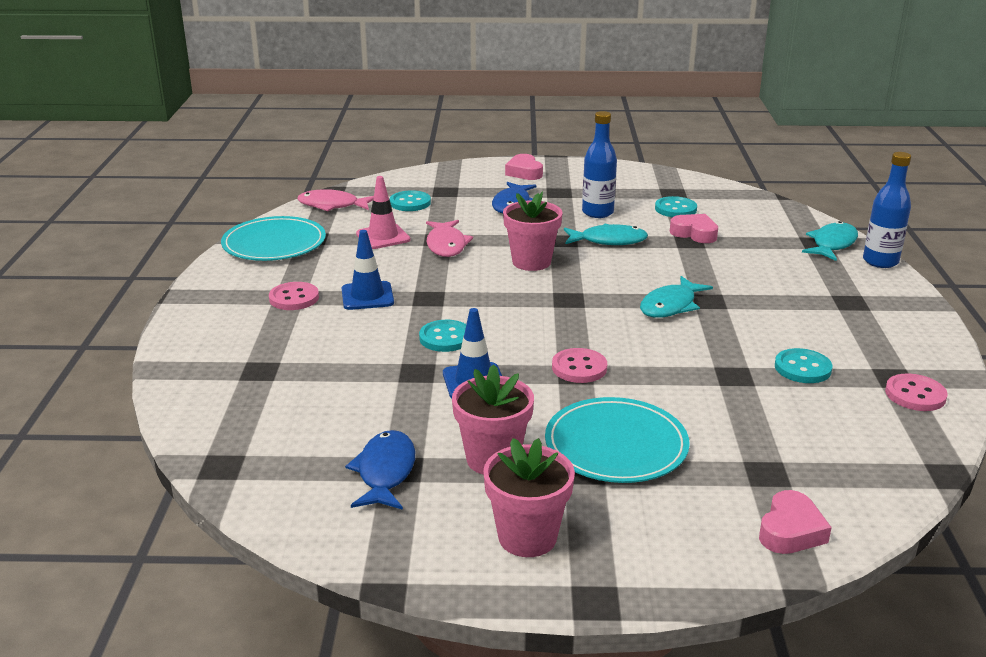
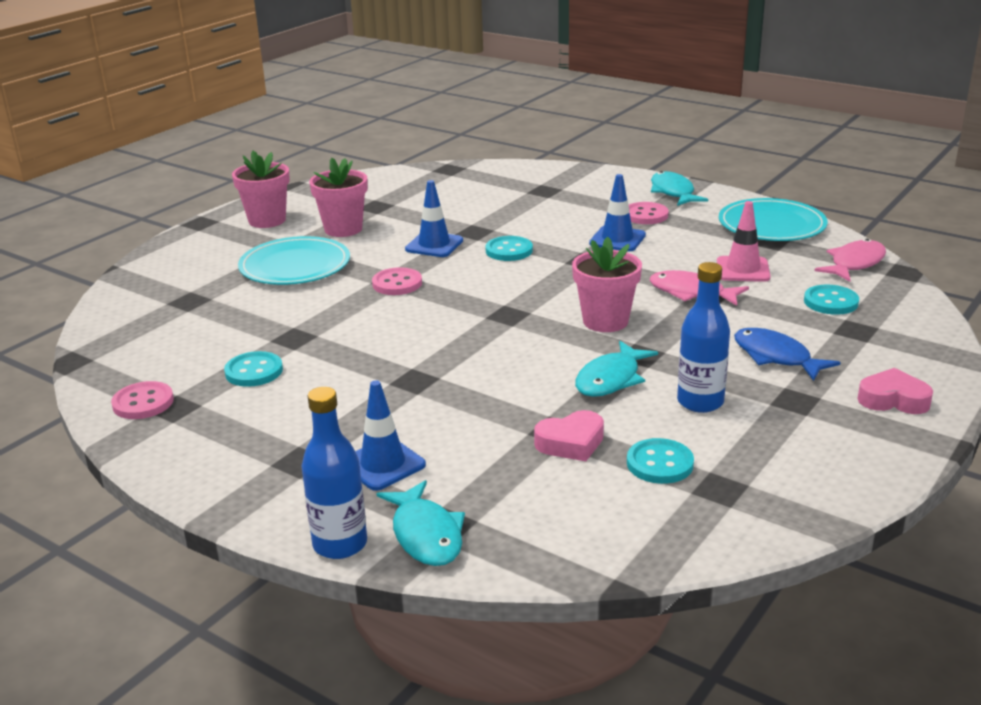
camera: 125 degrees right, 0 degrees up
(385, 472) = (379, 201): blue fish -> none
(670, 306) = (432, 356): turquoise fish -> turquoise fish (673, 192)
(790, 530) = (141, 286): pink heart -> none
(805, 276) = (383, 464): none -> blue traffic cone

